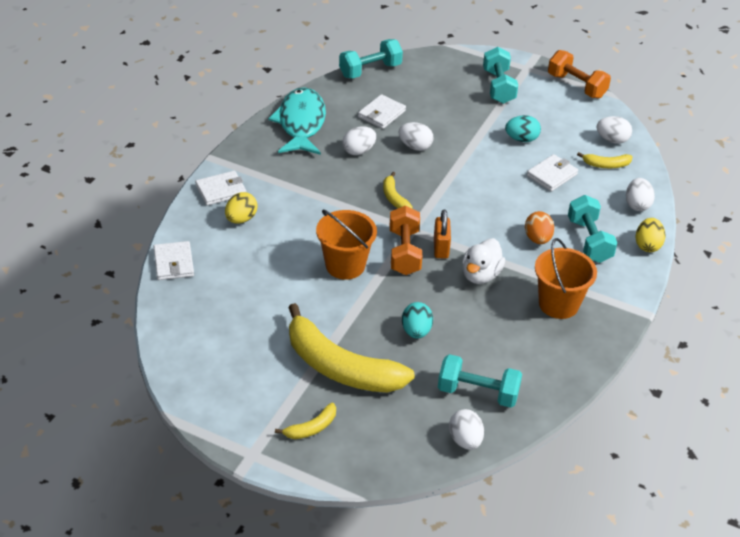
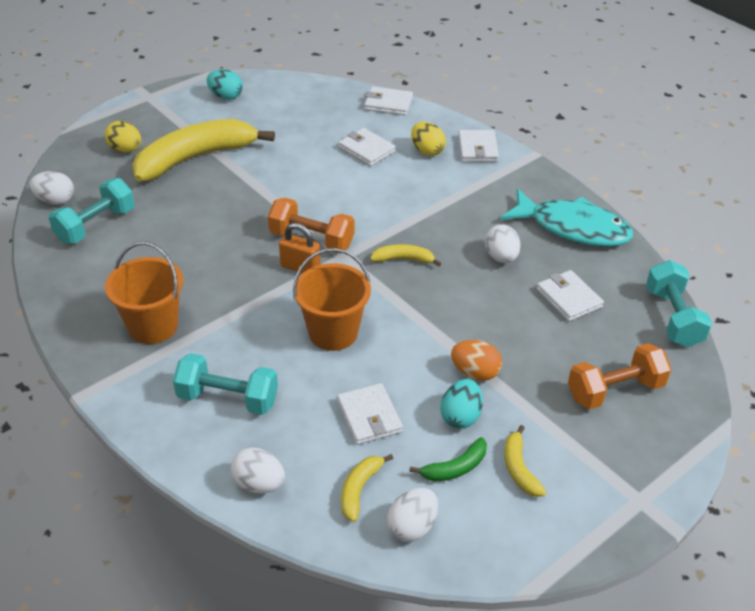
camera: 115 degrees right, 0 degrees up
(260, 256) = (367, 150): none -> white wallet
(311, 428) = (146, 127): yellow banana -> yellow banana (519, 468)
(345, 265) = (319, 195): orange bucket -> orange bucket (333, 332)
(415, 146) = (489, 306): white egg -> none
(416, 331) = (199, 213): turquoise egg -> turquoise egg (226, 96)
(480, 275) = (239, 282): white duck -> none
(498, 87) = (596, 441): turquoise dumbbell -> none
(537, 239) = (262, 351): orange egg -> orange egg (475, 373)
(560, 133) = (455, 468): none -> green banana
(576, 86) = (570, 547): orange dumbbell -> orange dumbbell (615, 390)
(647, 245) = (180, 455): yellow egg -> yellow egg (125, 150)

